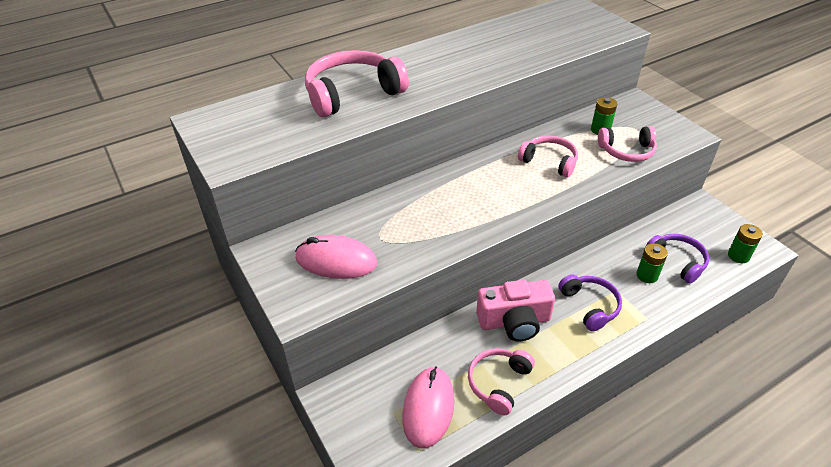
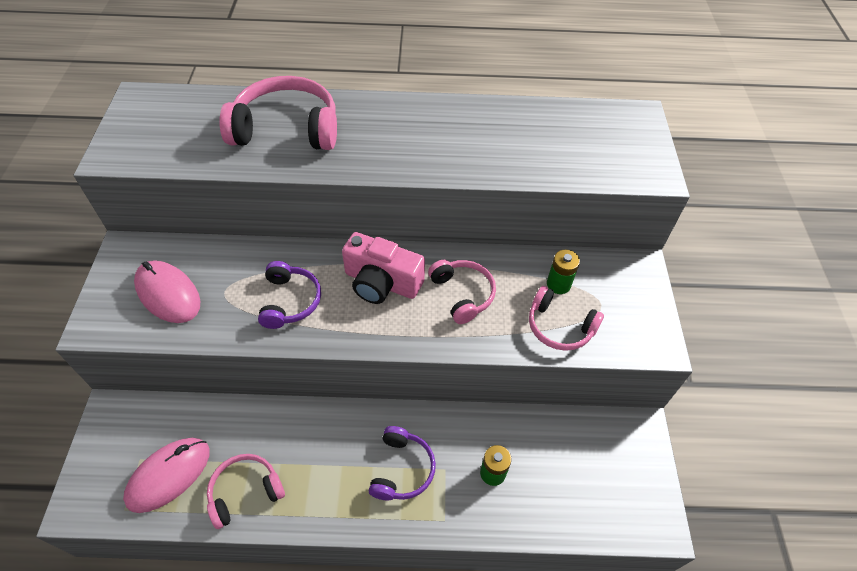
camera: 30 degrees right, 10 degrees up
(514, 321) = (317, 439): pink camera -> pink camera (381, 282)
(677, 261) = (542, 477): purple headphones -> purple headphones (290, 301)
(738, 256) = (618, 514): green battery -> none

